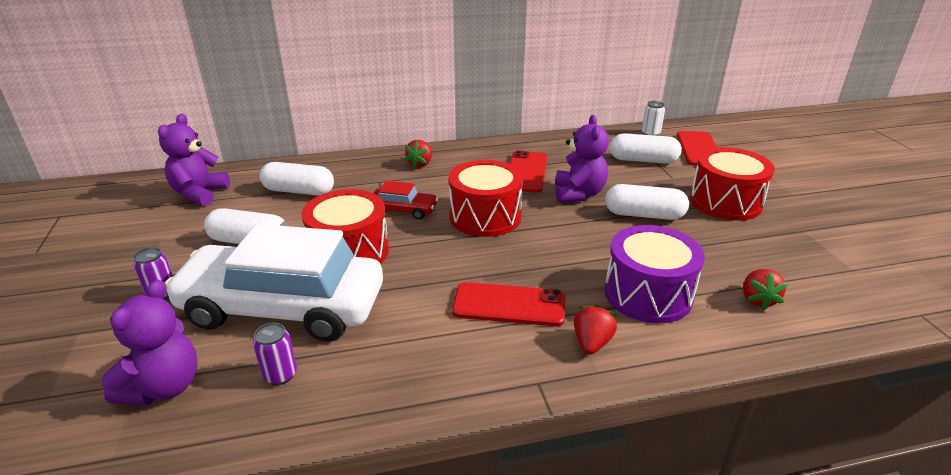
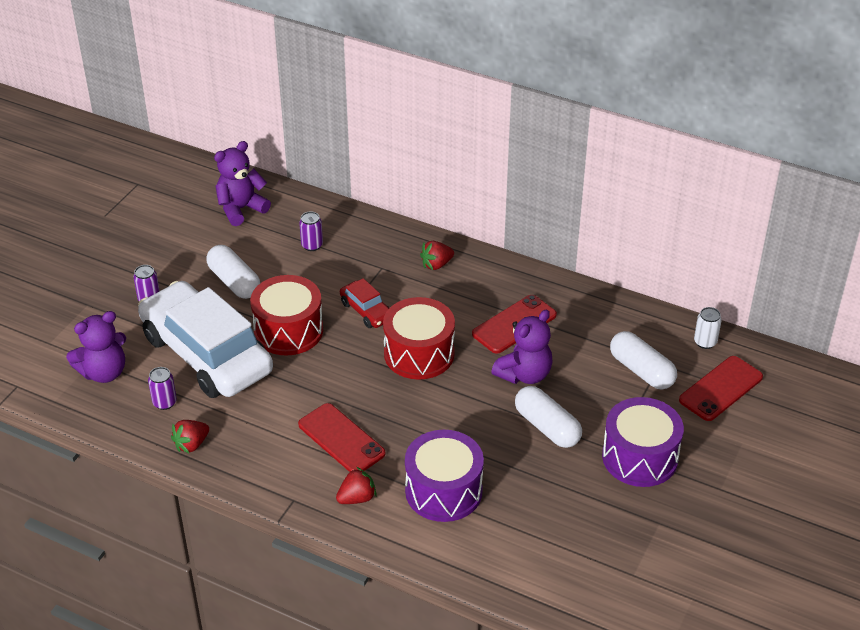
camera: 40 degrees right, 10 degrees up
(299, 191) = (312, 245): white capsule -> purple can
(725, 202) = (640, 457): red drum -> purple drum
(757, 300) = (514, 545): red strawberry -> red strawberry (191, 444)

